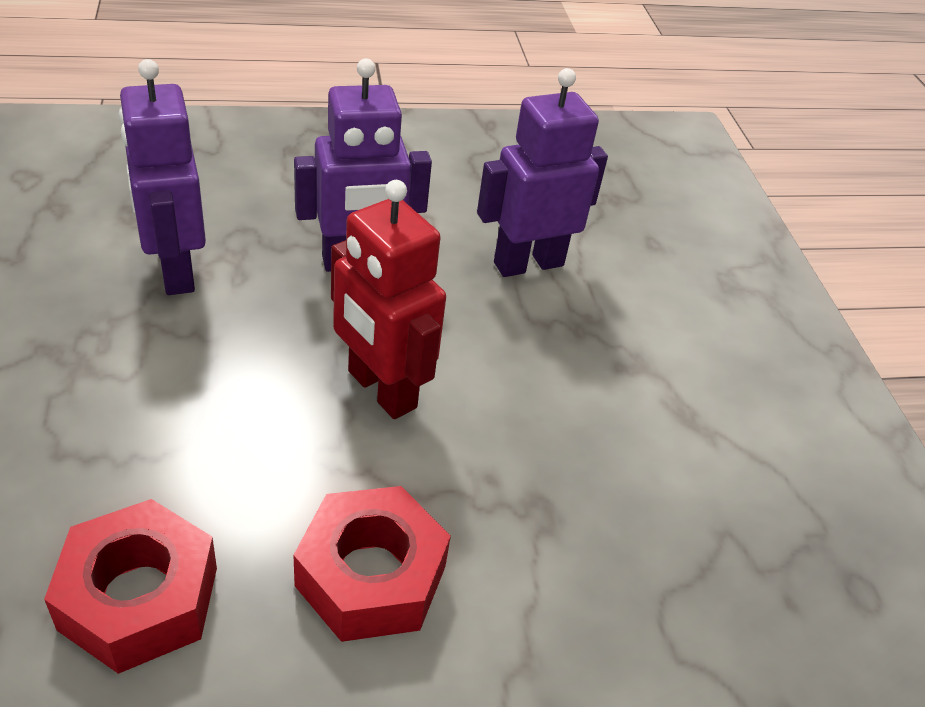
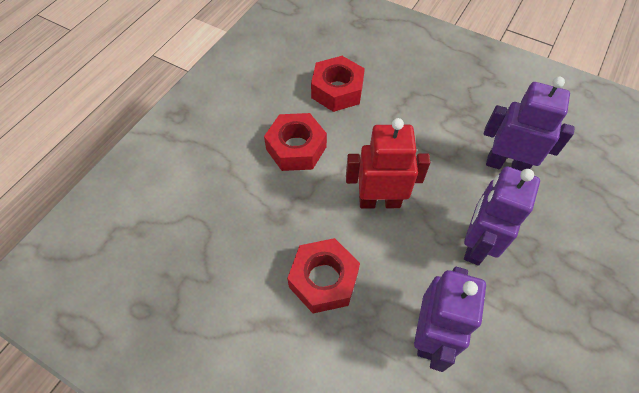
camera: 135 degrees right, 15 degrees up
(573, 393) = (323, 280): none -> red nut

